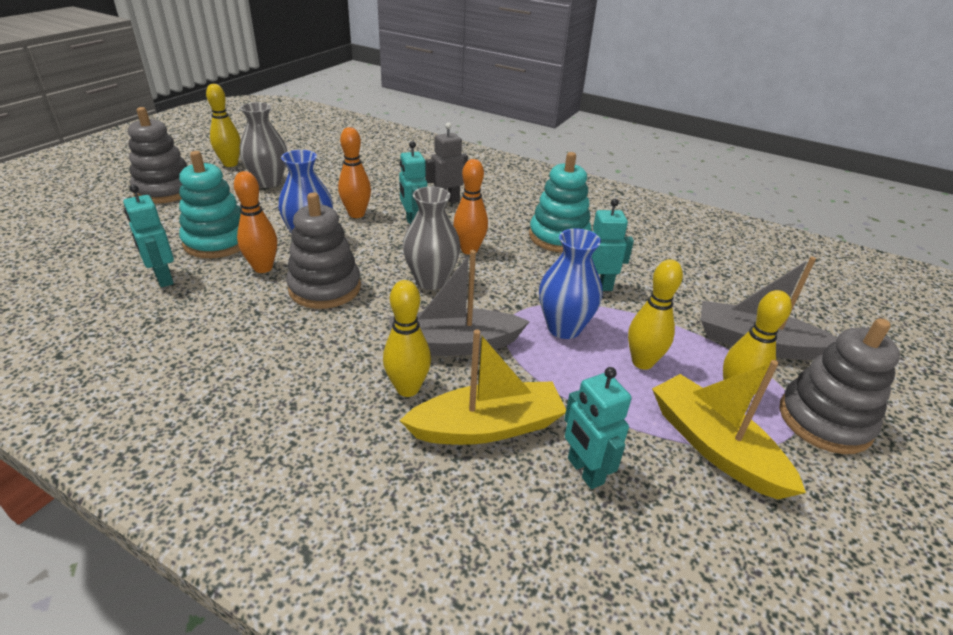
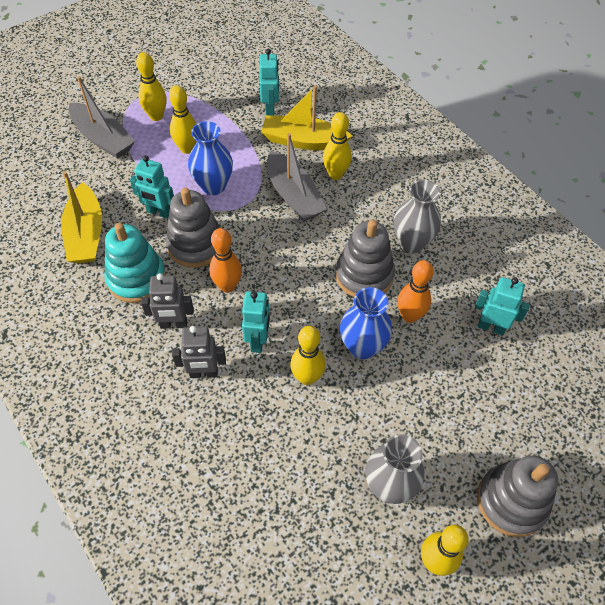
camera: 155 degrees left, 20 degrees up
(163, 278) = (491, 327): turquoise robot -> turquoise robot turned 60 degrees counterclockwise
(217, 241) = (448, 369): turquoise stacking toy -> none
(356, 214) = (307, 377): orange bowling pin -> yellow bowling pin
(431, 281) = (279, 258): grey vase -> grey vase (411, 243)
(453, 344) = (294, 196): grey boat -> grey boat turned 45 degrees clockwise
(496, 219) = (173, 324): none -> grey robot
(714, 446) = (198, 99): yellow boat -> yellow boat (86, 234)
(824, 420) = (127, 92): grey stacking toy -> grey stacking toy (195, 245)

